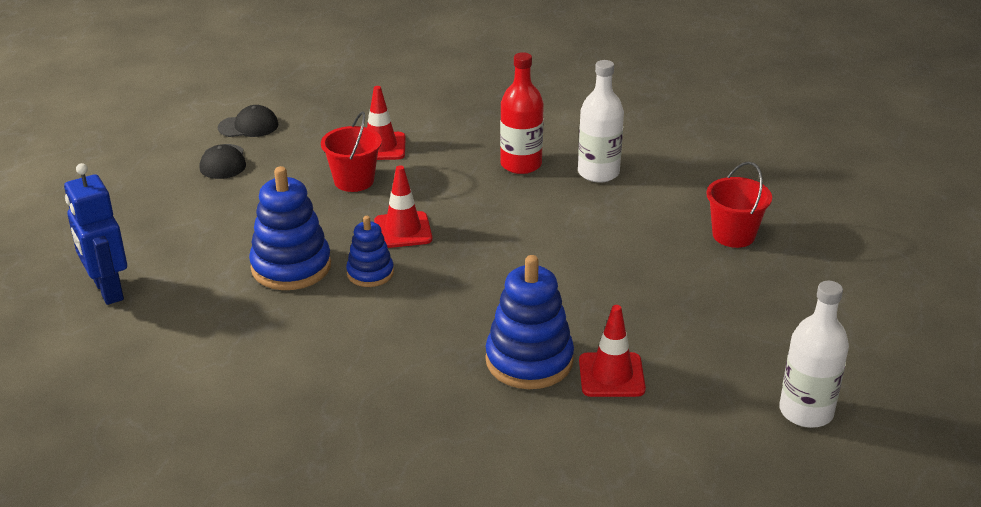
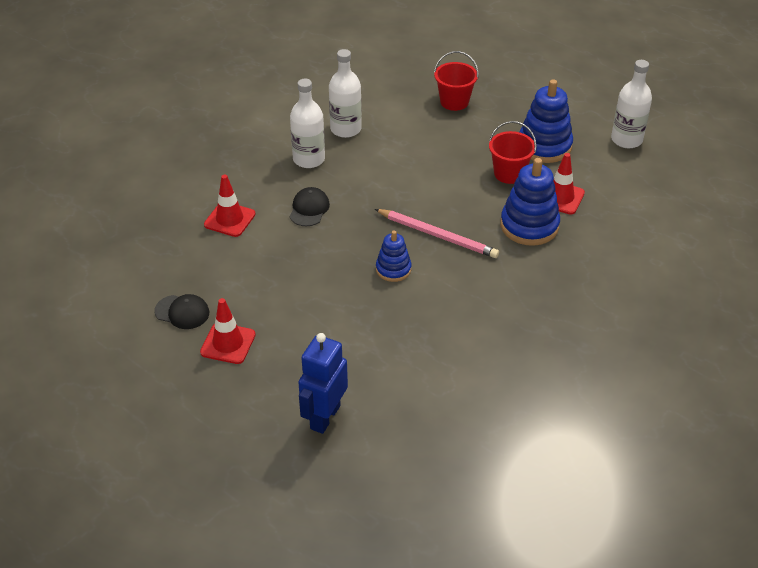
camera: 65 degrees left, 10 degrees up
(108, 290) = (324, 417): blue robot -> blue robot turned 120 degrees clockwise
(248, 126) = (136, 284): black cap -> black cap (309, 209)
(291, 267) = (359, 307): blue stacking toy -> blue stacking toy (544, 146)
(354, 181) = (267, 246): red bucket -> red bucket (509, 173)
(403, 230) = (351, 239): red traffic cone -> red traffic cone (228, 343)
(454, 290) = (438, 235): none -> pink pencil
(521, 164) = (309, 159): red bottle -> white bottle

